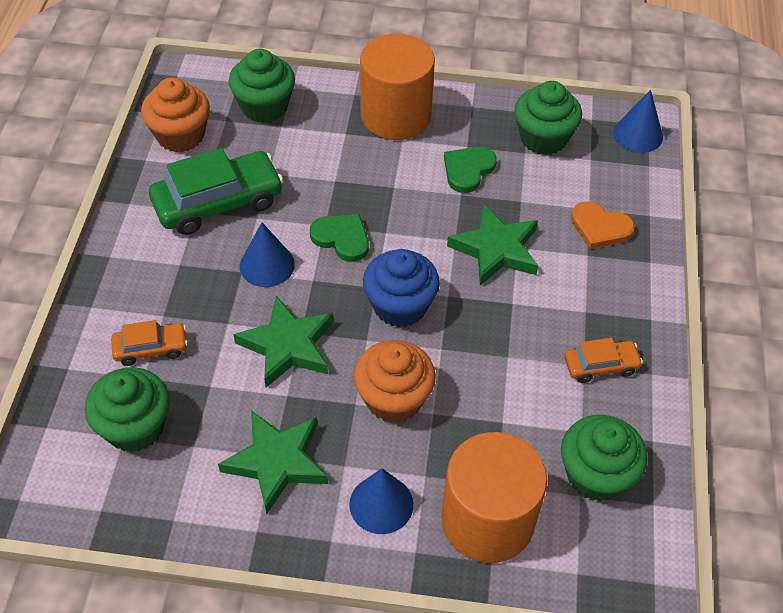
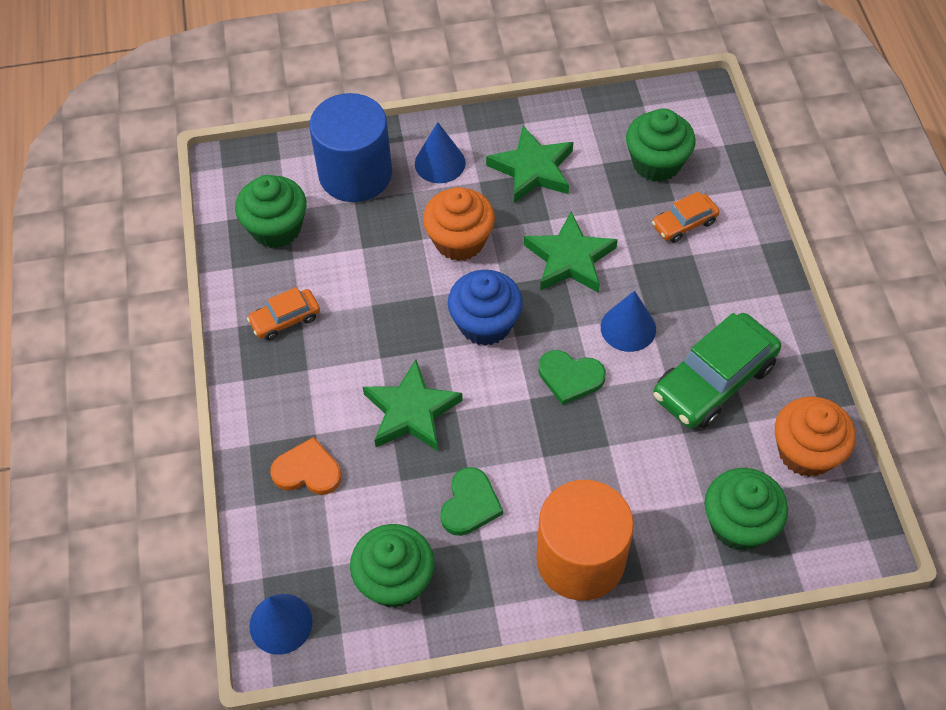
camera: 165 degrees right, 5 degrees up
(487, 520) = (355, 174): orange cylinder -> blue cylinder

